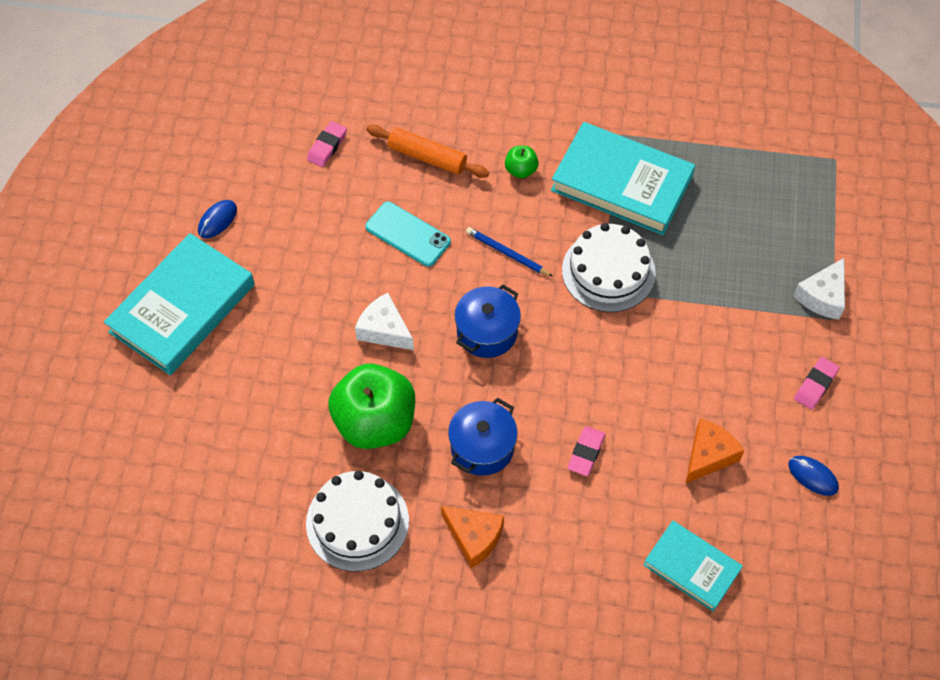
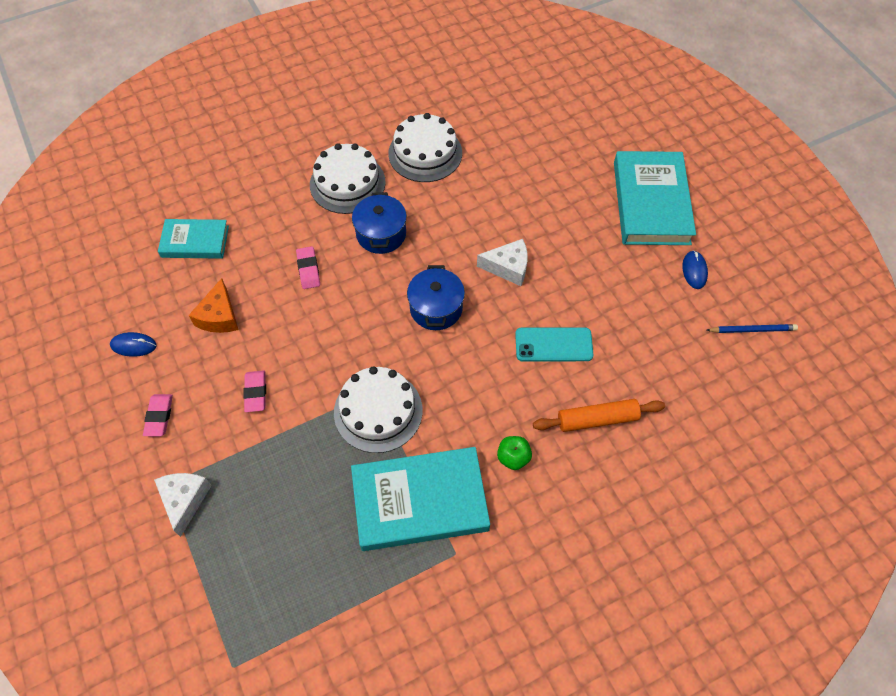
camera: 145 degrees right, 0 degrees up
(327, 146) = (680, 377): pink eraser -> pink eraser (255, 393)
(375, 422) = (462, 209): green apple -> none
(474, 537) = (347, 183): orange cheese -> white cake
(507, 253) = (467, 376): blue pencil -> blue pencil (752, 330)

